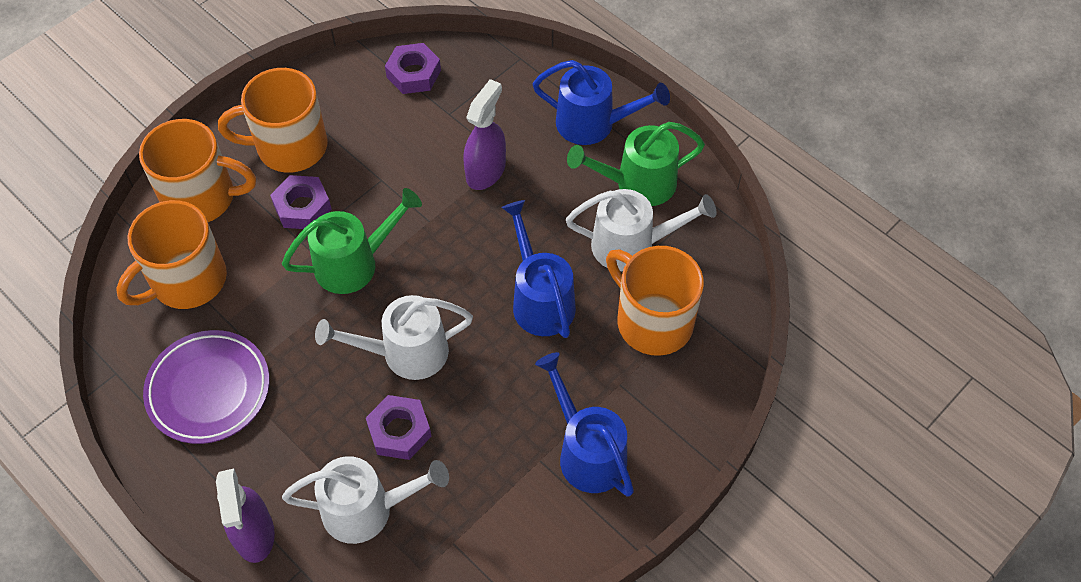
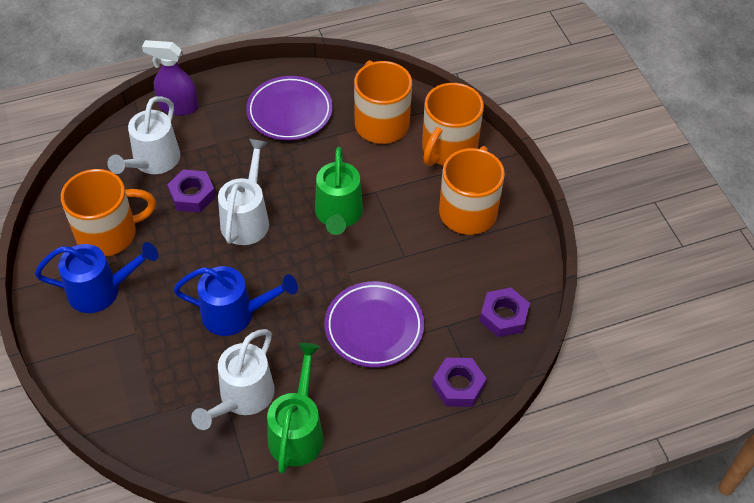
camera: 115 degrees right, 5 degrees down
(302, 207) = (406, 201): purple nut -> purple nut (458, 386)
(486, 171) = (374, 327): purple spray bottle -> purple plate
(594, 124) = (378, 428): blue watering can -> none
(652, 321) = (168, 379): orange mug -> orange mug (109, 233)

